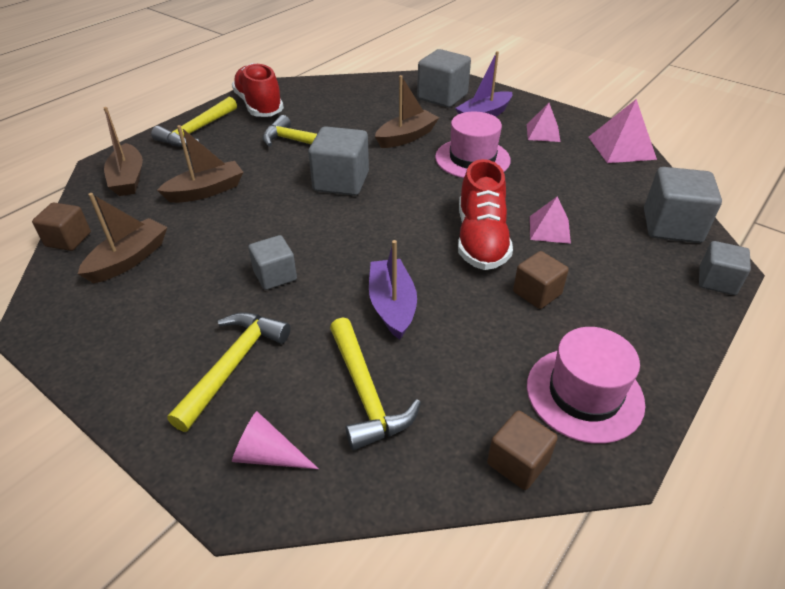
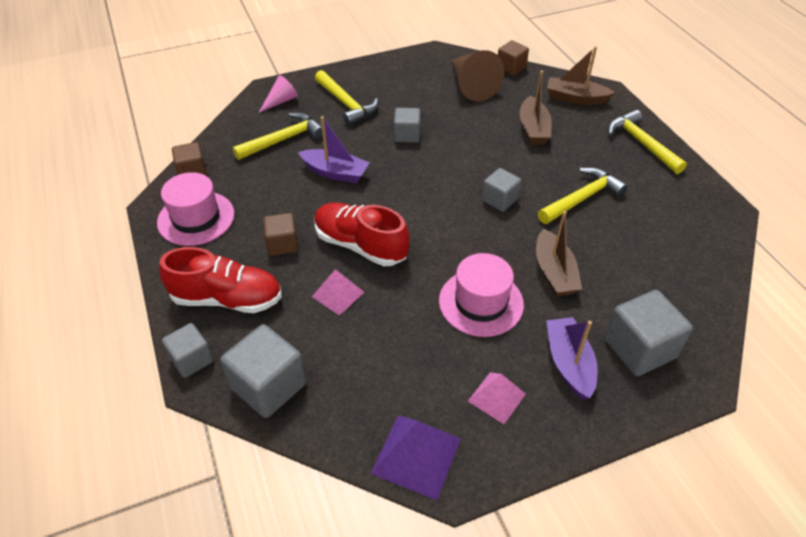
camera: 120 degrees right, 5 degrees up
(129, 259) = (471, 86): brown boat -> brown cone
(259, 106) = (679, 192): red shoe -> red shoe (227, 299)
(341, 181) = (499, 200): grey cube -> grey cube, size x0.62
(365, 393) = (283, 140): yellow hammer -> yellow hammer turned 135 degrees clockwise
(621, 148) = (416, 456): pink pyramid -> purple pyramid

